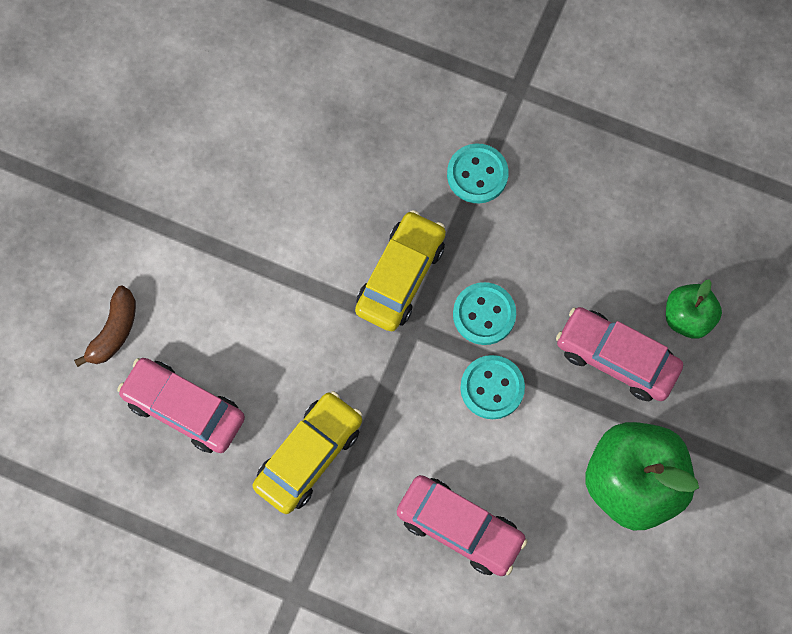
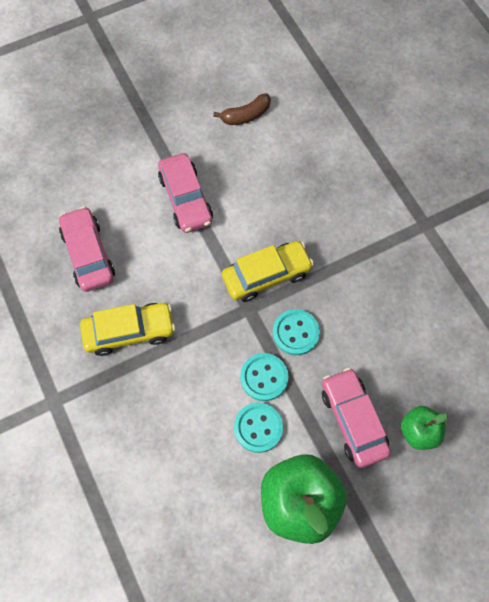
camera: 40 degrees right, 5 degrees down
(114, 331) = (91, 187): brown banana -> brown banana (246, 115)
(460, 528) = (175, 441): pink car -> pink car (186, 199)
(477, 174) = (359, 253): turquoise button -> turquoise button (258, 427)

